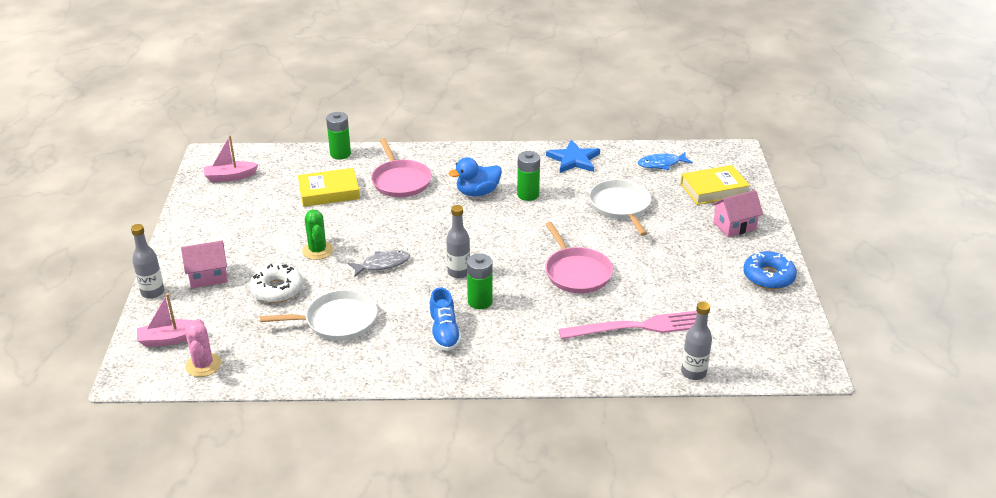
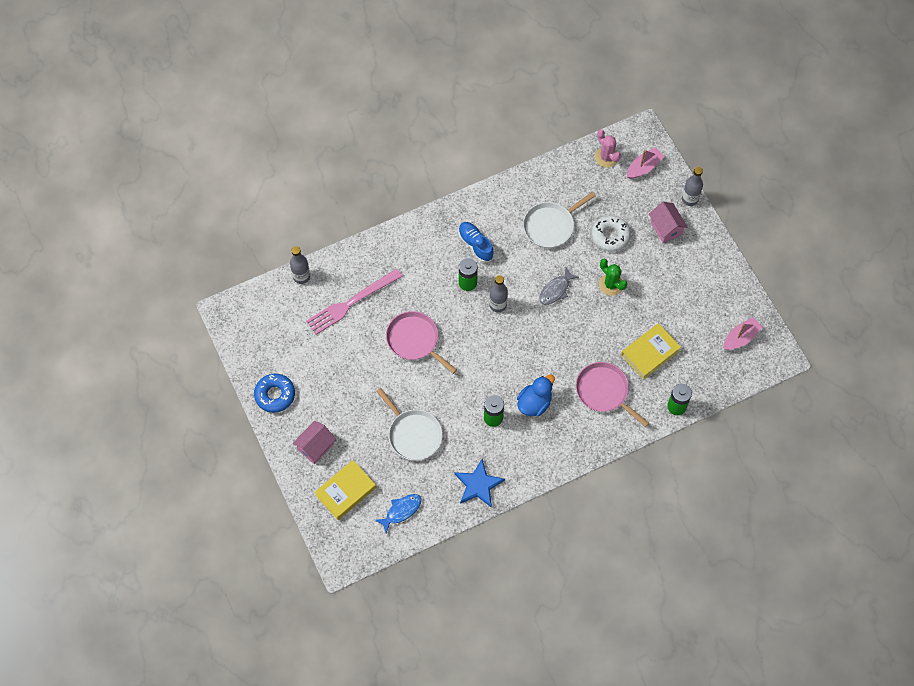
camera: 155 degrees right, 30 degrees up
(208, 276) = (666, 228): pink house -> pink house turned 75 degrees counterclockwise

